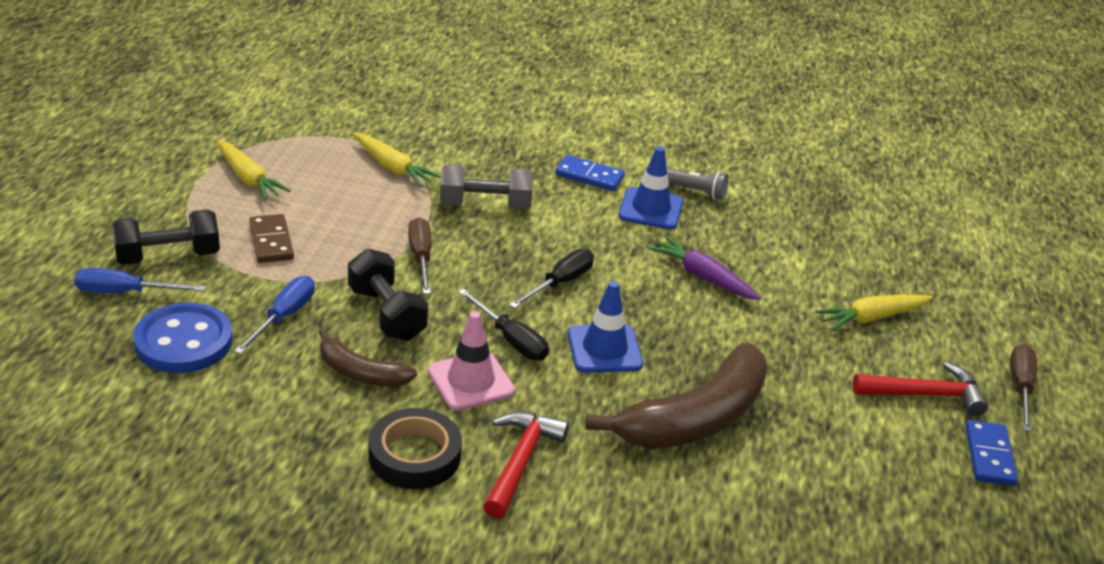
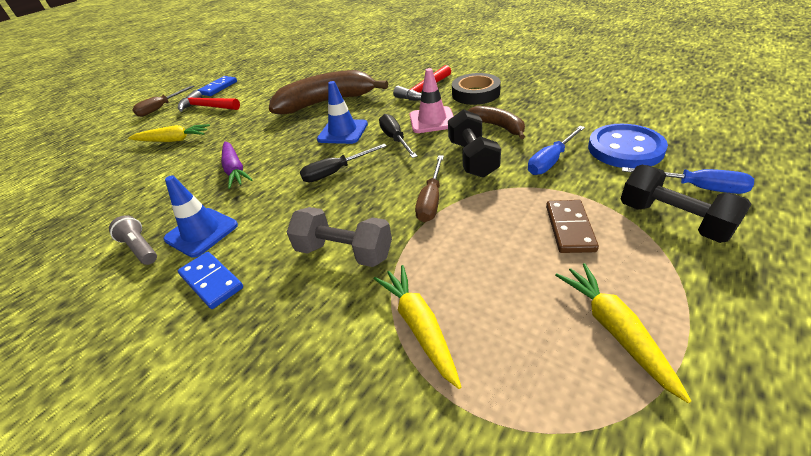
camera: 150 degrees left, 5 degrees up
(168, 256) = (673, 220): black dumbbell -> black dumbbell turned 45 degrees clockwise

